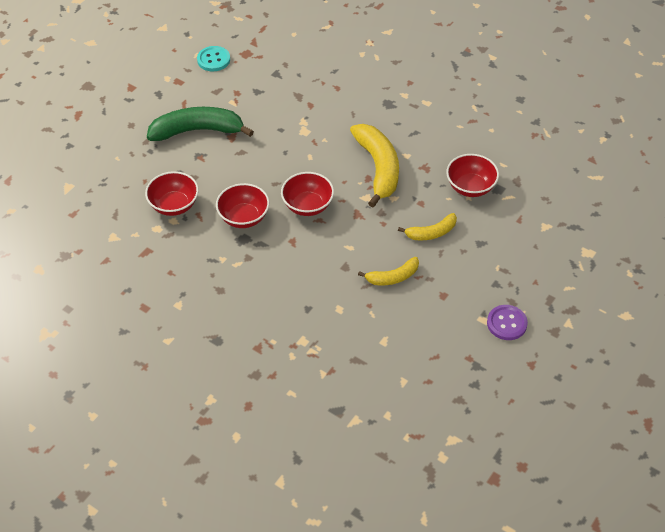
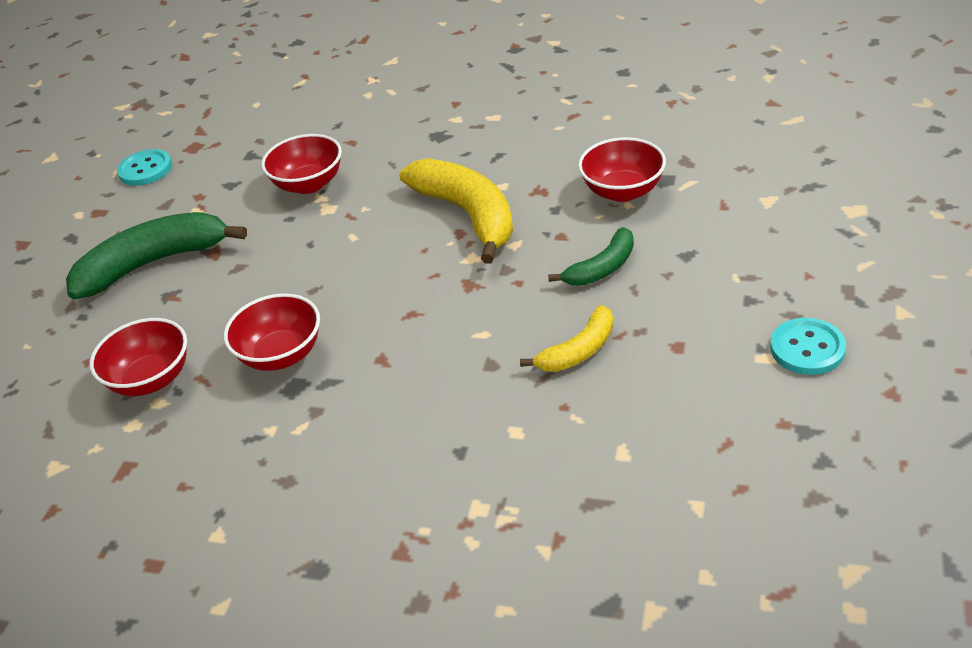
camera: 15 degrees left, 10 degrees down
(307, 205) = (382, 301): red bowl -> red bowl (309, 184)
(431, 233) = (602, 268): yellow banana -> green banana
(506, 323) = (807, 348): purple button -> turquoise button

